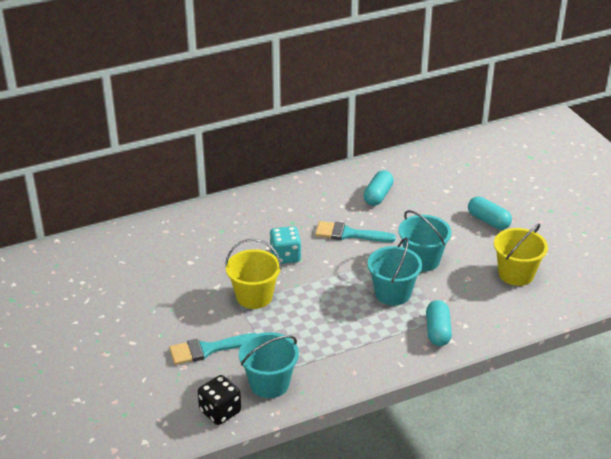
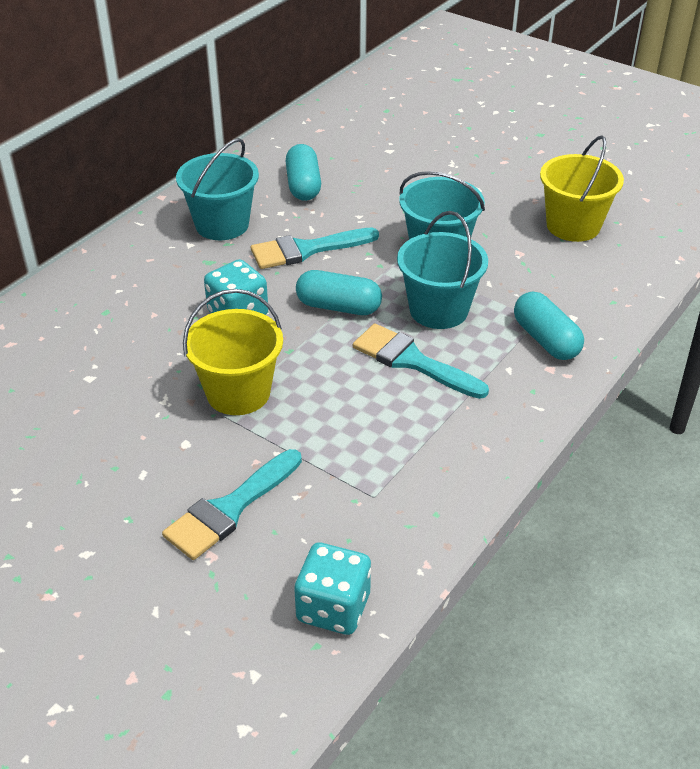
camera: 30 degrees left, 5 degrees up
(220, 411) = (333, 608): black dice -> turquoise dice
(269, 383) = (375, 522): turquoise bucket -> turquoise bucket (222, 224)
(354, 314) = (412, 361): none -> turquoise brush
(488, 221) = (477, 171): turquoise capsule -> turquoise capsule (338, 307)

